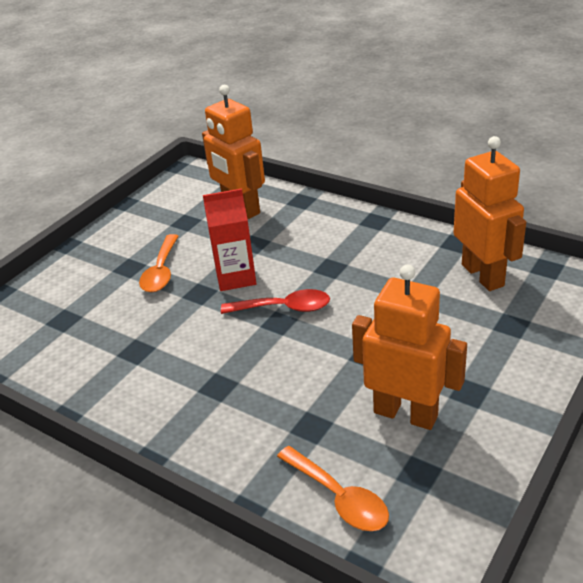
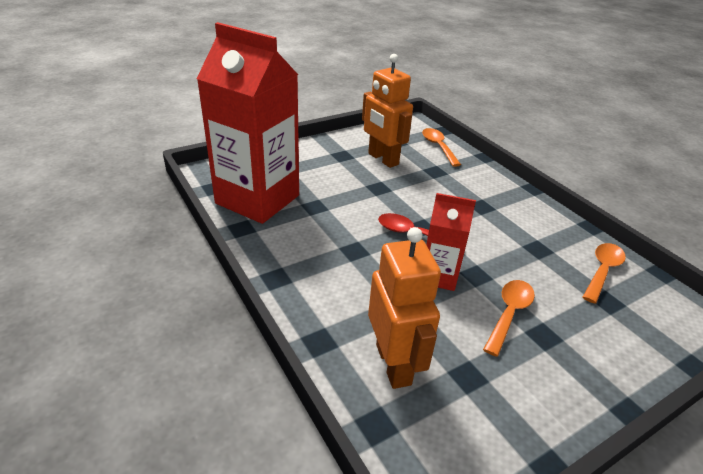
camera: 160 degrees left, 0 degrees up
(62, 352) = (602, 271): none -> orange spoon
(483, 275) = (257, 199): orange robot -> red carton

